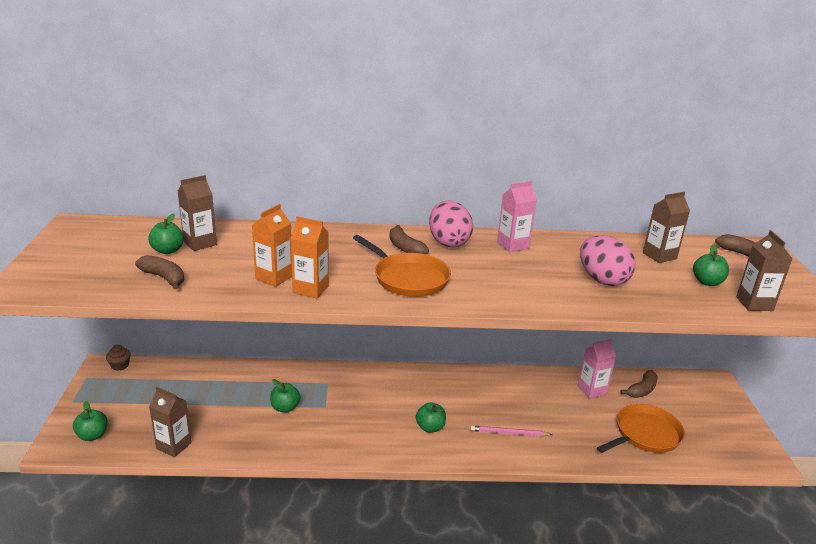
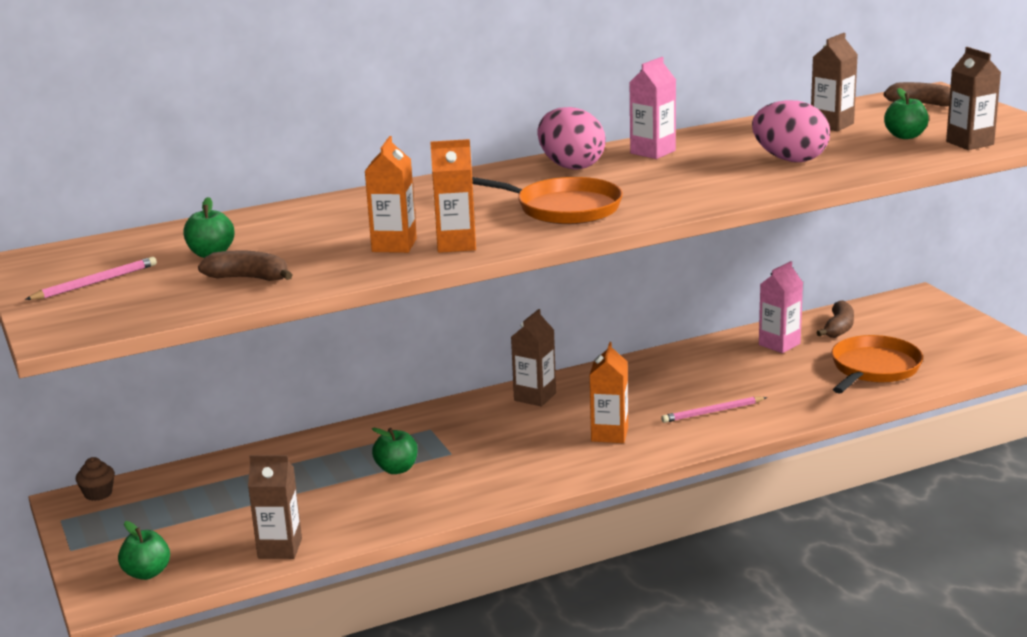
camera: 20 degrees left, 5 degrees down
(84, 253) = (95, 282): none -> pink pencil
(200, 243) = (245, 237): brown carton -> brown carton (535, 397)
(405, 248) = (524, 183): brown banana -> none
(430, 427) = (609, 434): green apple -> orange carton

